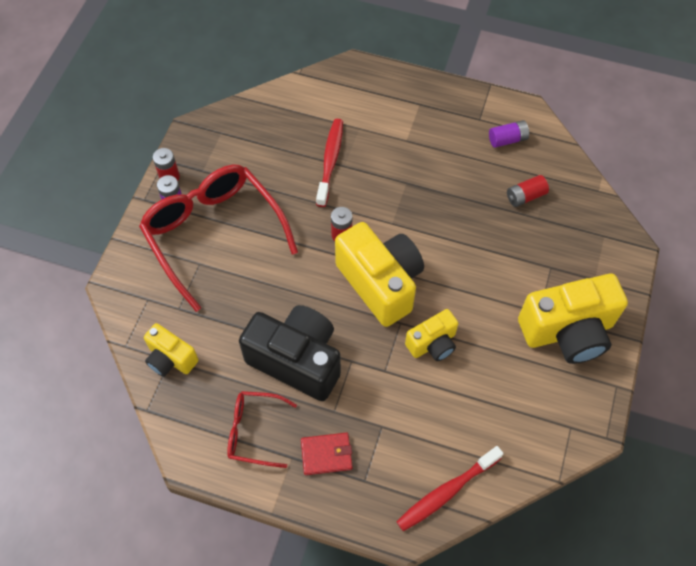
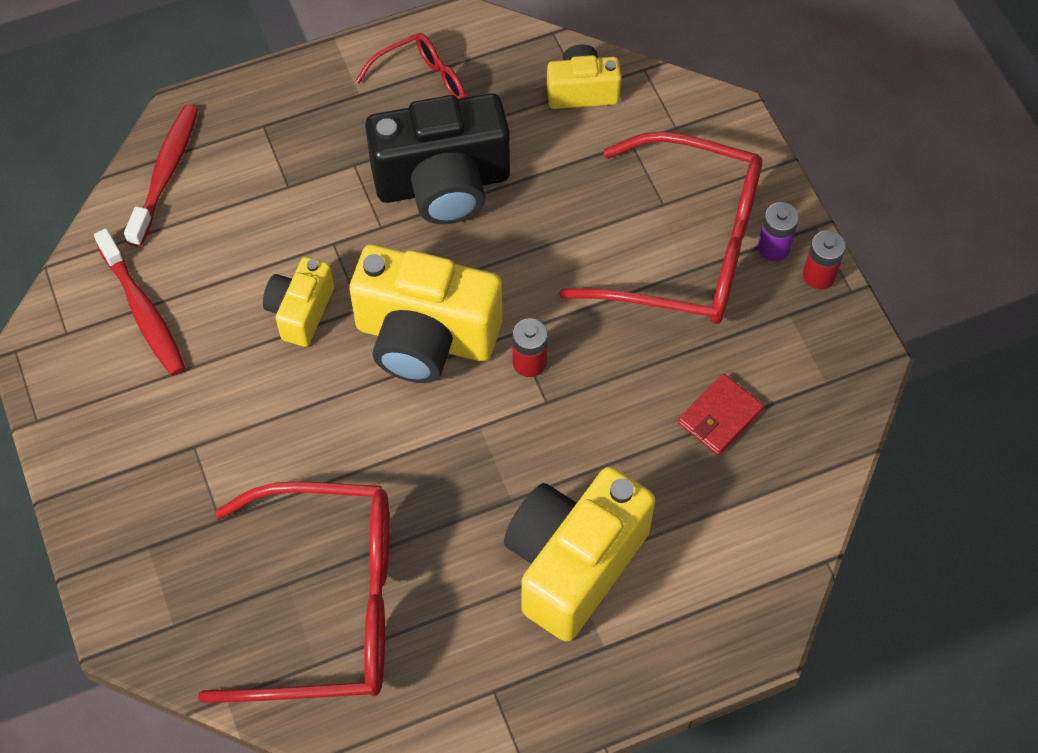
camera: 140 degrees right, 0 degrees up
(326, 454) = (324, 120): red wallet -> red wallet (720, 416)
(330, 161) = (642, 453): red toothbrush -> red toothbrush (143, 311)
(507, 139) = (424, 685): purple battery -> none
(525, 196) = (328, 605): red battery -> red glasses
(567, 331) = (140, 446): yellow camera -> yellow camera (573, 564)

